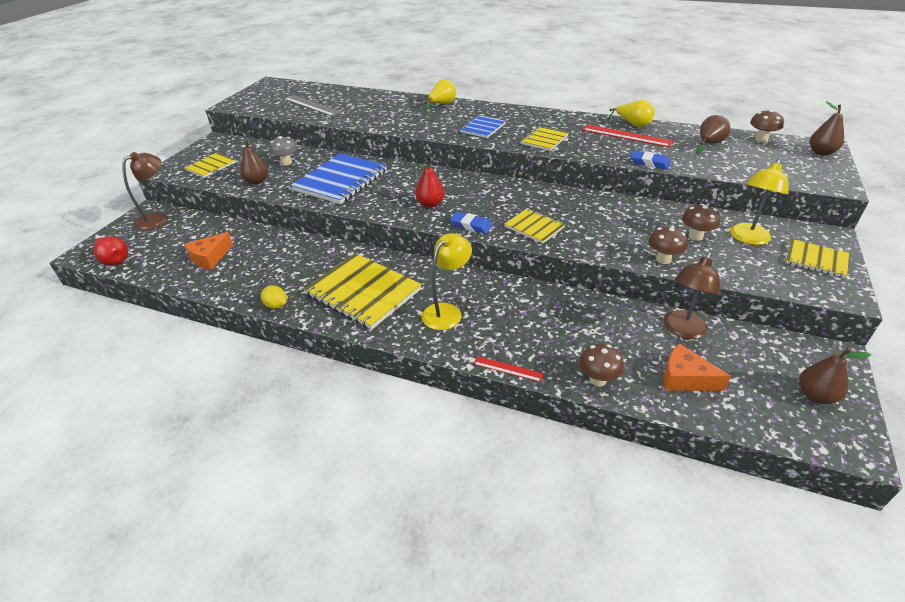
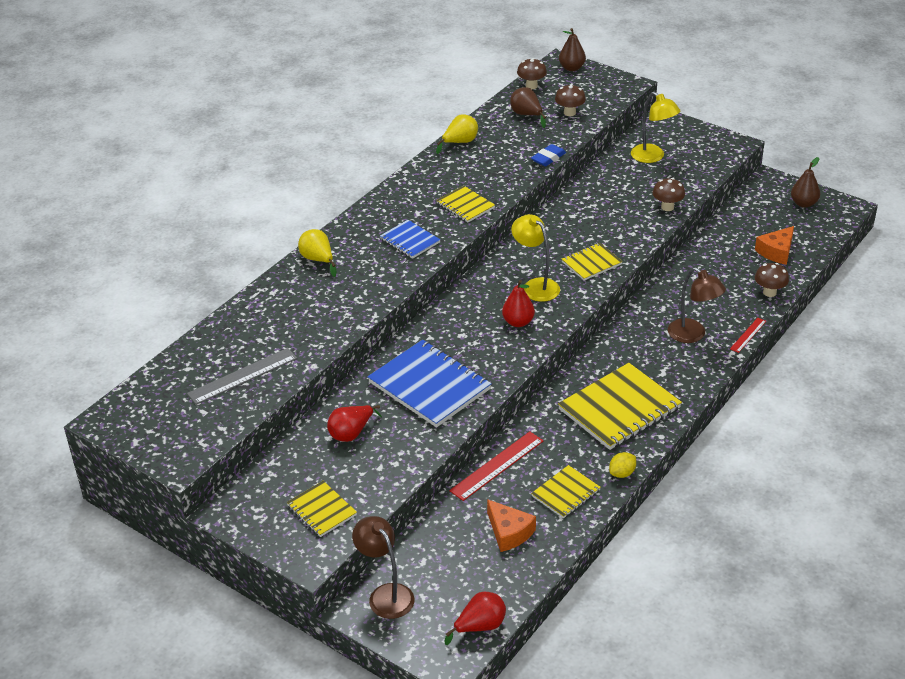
camera: 75 degrees left, 0 degrees up
(257, 181) = (394, 461): brown pear -> none
(286, 163) = (351, 433): grey mushroom -> red pear
(447, 311) = (666, 357): yellow lamp -> yellow lamp (535, 286)
(471, 225) = (573, 301): blue eraser -> none
(626, 136) = (483, 154): red ruler -> red ruler (497, 465)
(682, 330) = (726, 236): brown lamp -> brown lamp (693, 335)
(695, 236) = (640, 180): brown mushroom -> brown mushroom (569, 113)
(815, 260) = (691, 138): yellow notebook -> yellow notebook (566, 493)

